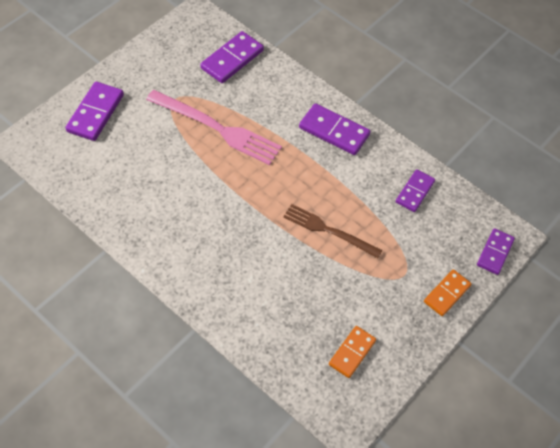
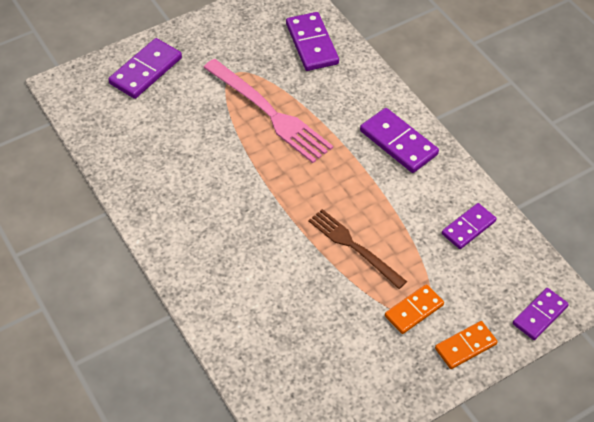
camera: 20 degrees right, 5 degrees down
(232, 59) = (311, 44): purple domino -> purple domino turned 75 degrees counterclockwise
(352, 352) = (333, 382): orange domino -> orange domino (414, 310)

